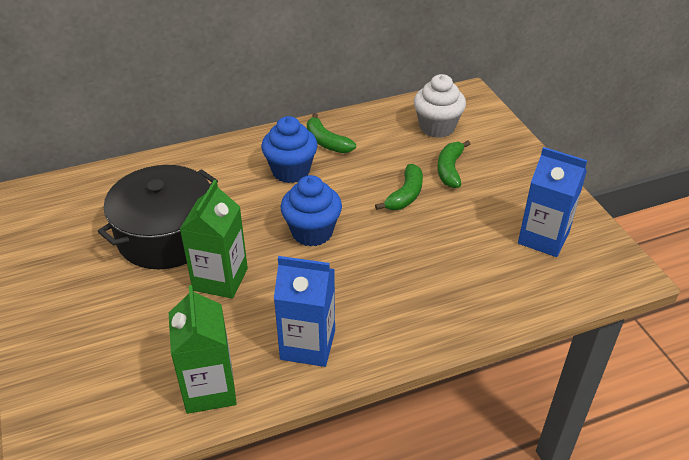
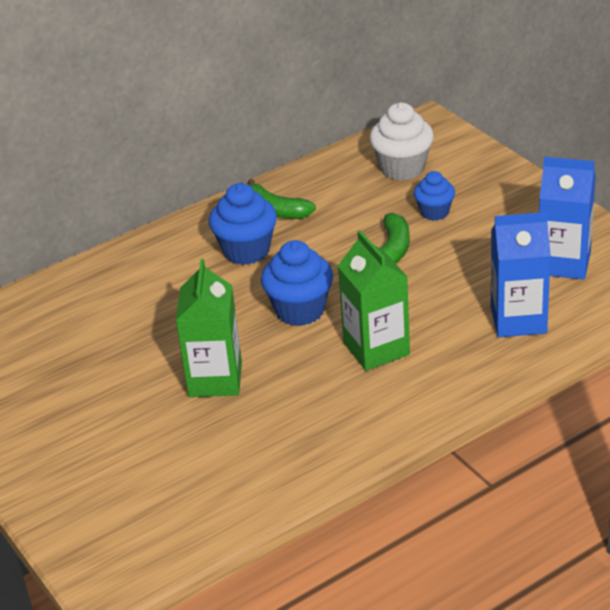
camera: 10 degrees left, 5 degrees down
(166, 235) = (130, 349): black pot -> none
(209, 389) = (253, 484): green carton -> green carton (376, 349)
(308, 345) = (342, 421): blue carton -> blue carton (518, 320)
(450, 170) = (434, 212): green banana -> blue cupcake

